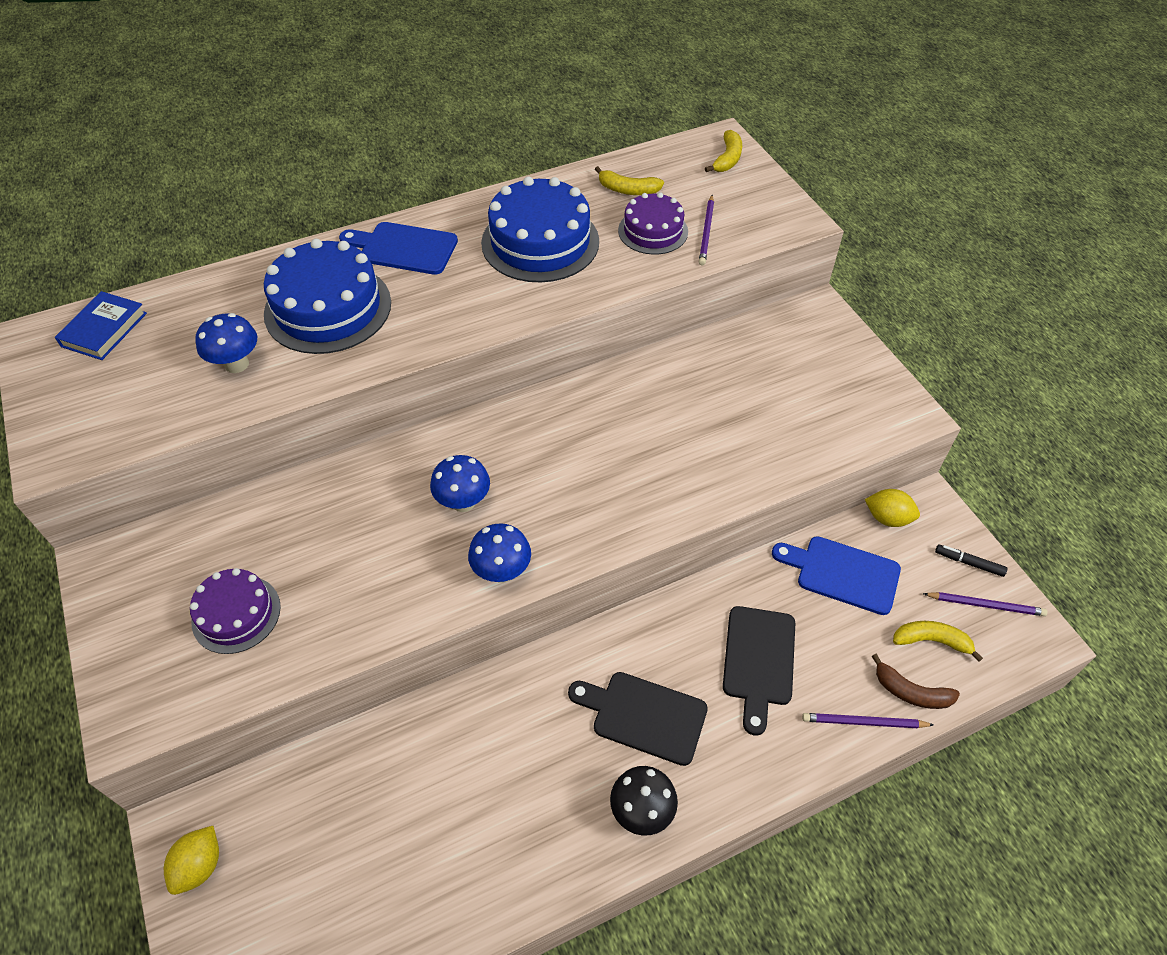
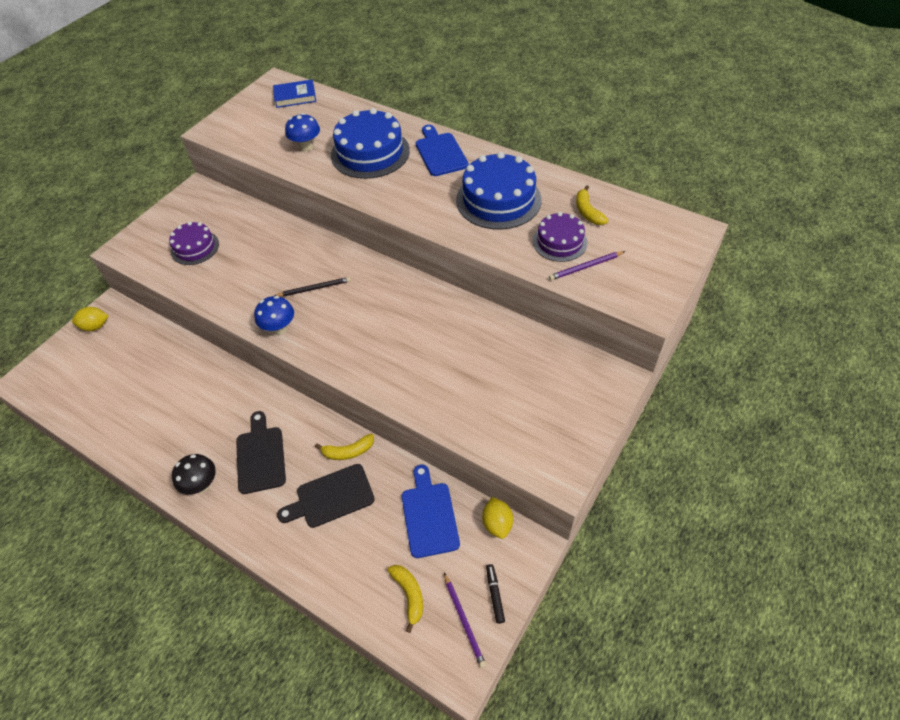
camera: 60 degrees right, 0 degrees up
(463, 502) = (314, 288): blue mushroom -> black pencil
(727, 159) = (675, 242): yellow banana -> yellow banana (348, 451)
(863, 722) = (320, 577): purple pencil -> none
(911, 692) = (360, 597): brown banana -> none

